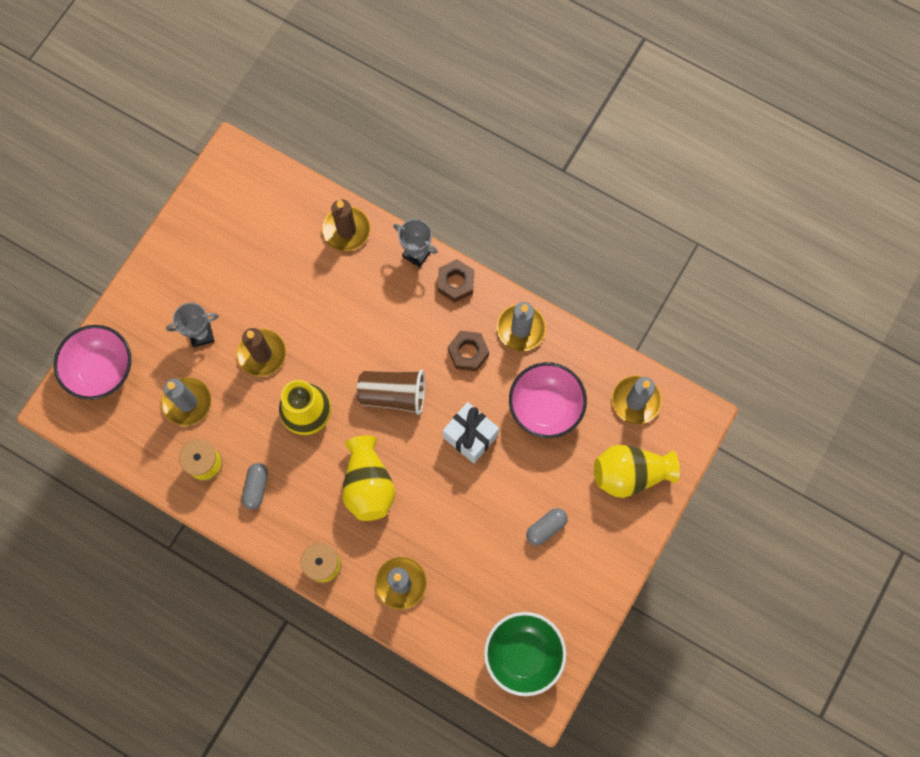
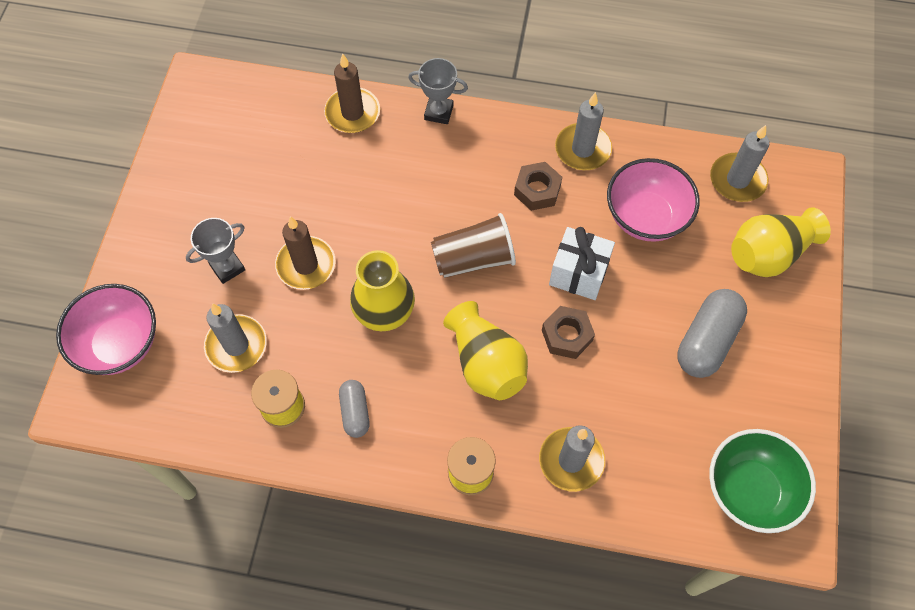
camera: 20 degrees left, 10 degrees down
(455, 283) = (493, 127): brown nut -> brown nut (567, 335)
(546, 528) = (706, 341): grey capsule -> grey capsule, size x1.73

